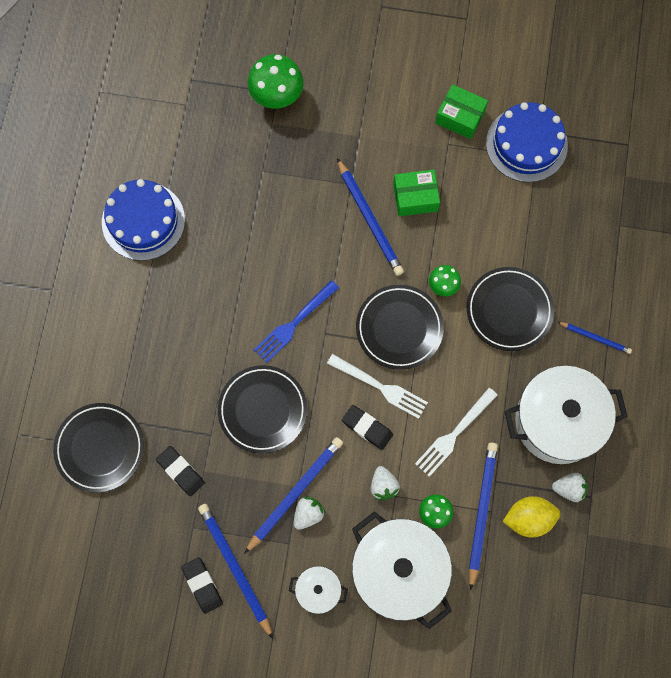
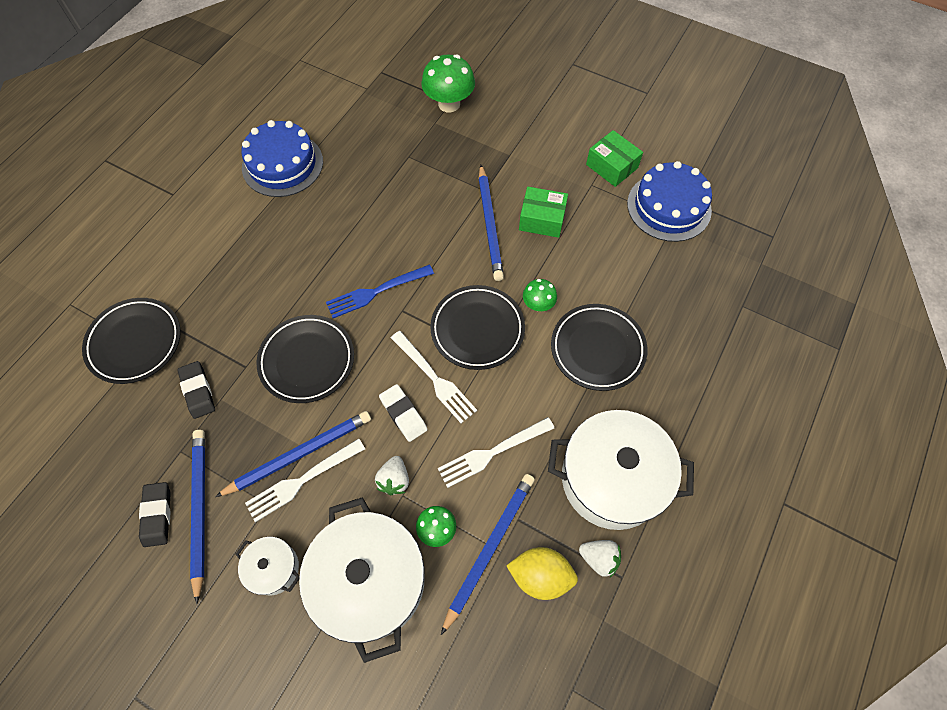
camera: 20 degrees right, 10 degrees down
(308, 514) = (302, 481): white strawberry -> white fork
(367, 428) = (403, 414): black eraser -> white eraser
(595, 338) = (681, 406): blue pencil -> none

